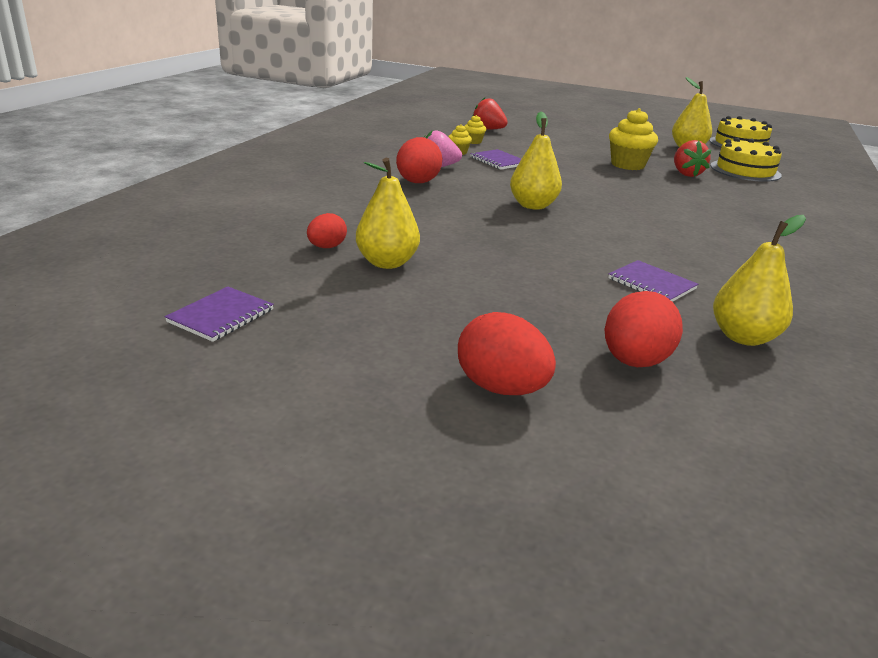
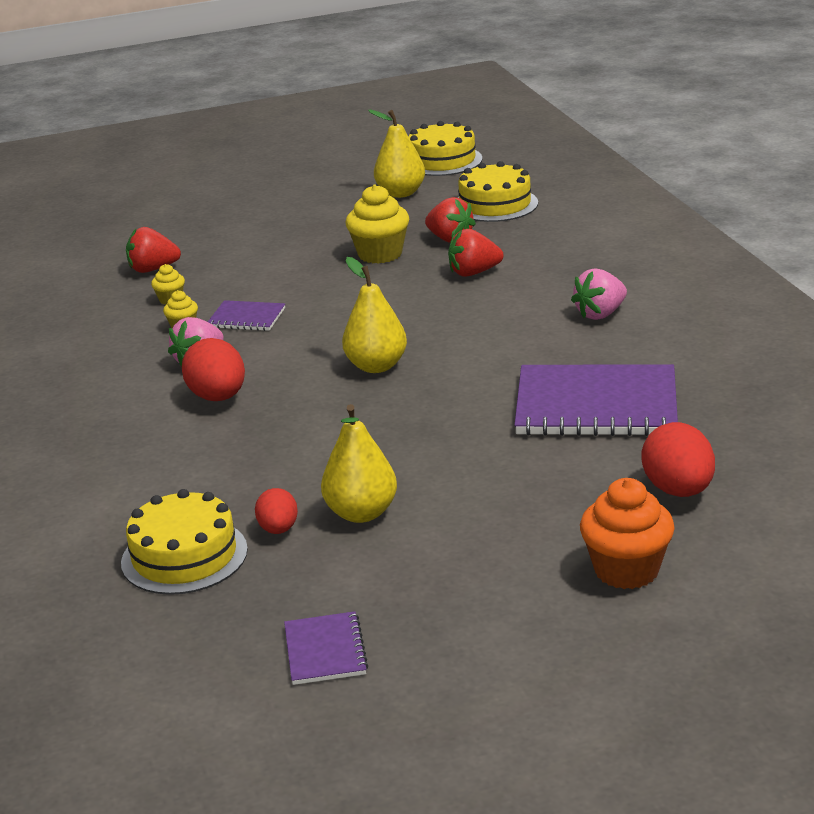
camera: 35 degrees left, 0 degrees up
(256, 234) = (184, 556): none -> yellow cake
(501, 388) = (626, 570): red egg -> orange cupcake
(651, 284) = (596, 405): purple notebook -> purple notebook, size x2.07
(676, 192) = (473, 273): none -> red strawberry
(738, 241) = (600, 314): none -> pink strawberry
(743, 337) = (718, 422): yellow pear -> none

